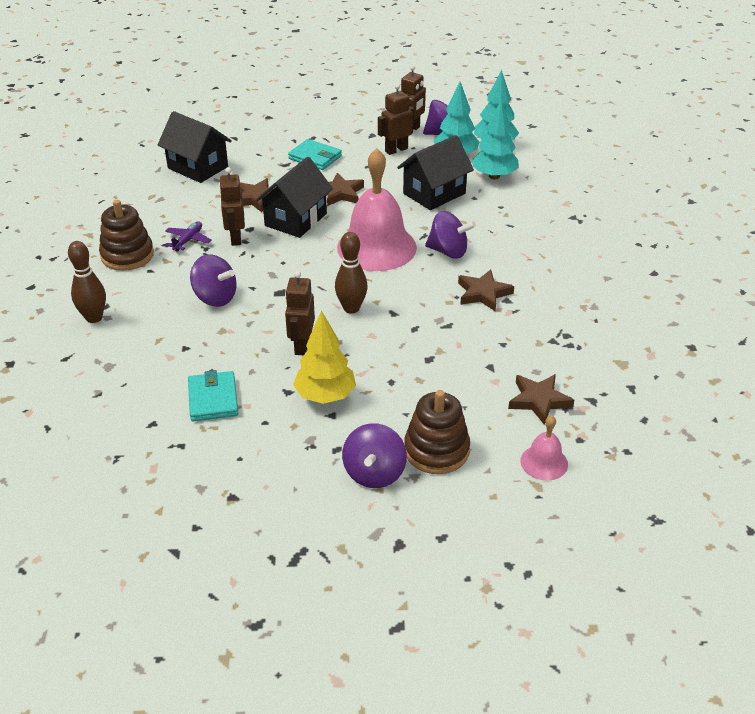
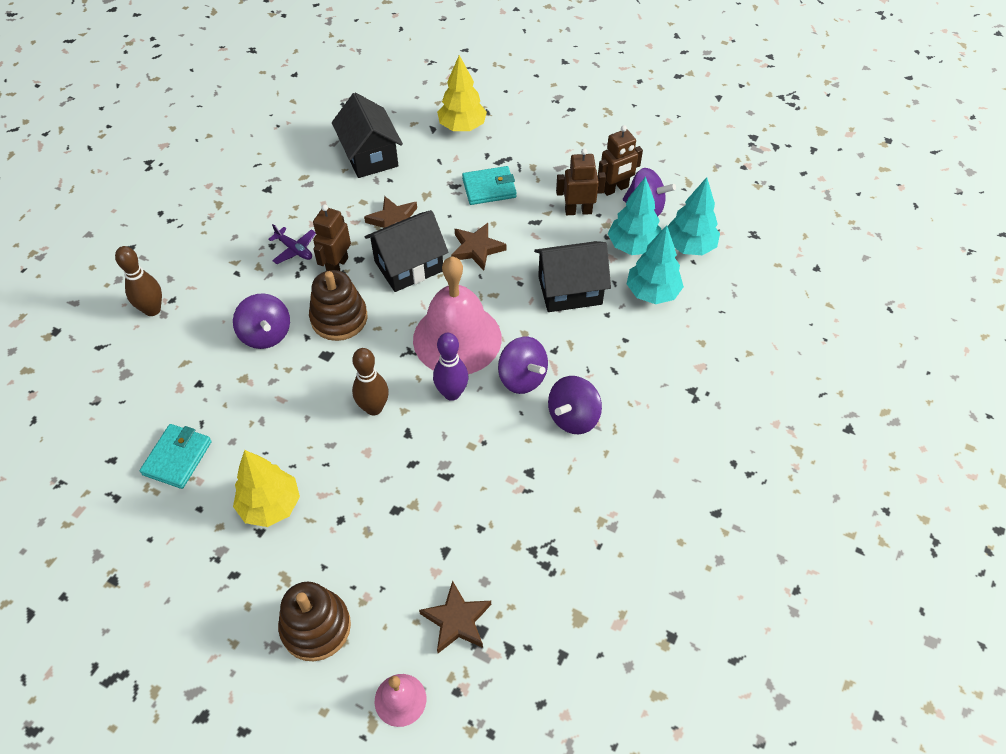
camera: 30 degrees right, 15 degrees up
(127, 255) = (231, 245): brown stacking toy -> brown stacking toy (339, 318)
(188, 240) = (294, 249): purple plane -> purple plane turned 75 degrees clockwise
(258, 130) = (462, 127): none -> yellow tree
(301, 345) = (295, 432): brown robot -> none
(315, 157) = (489, 188): turquoise wallet -> turquoise wallet turned 75 degrees counterclockwise
(374, 473) = (243, 622): purple spinning top -> purple spinning top (573, 417)
(404, 278) = (452, 393): none -> purple bowling pin
(483, 293) = (513, 451): brown star -> none

